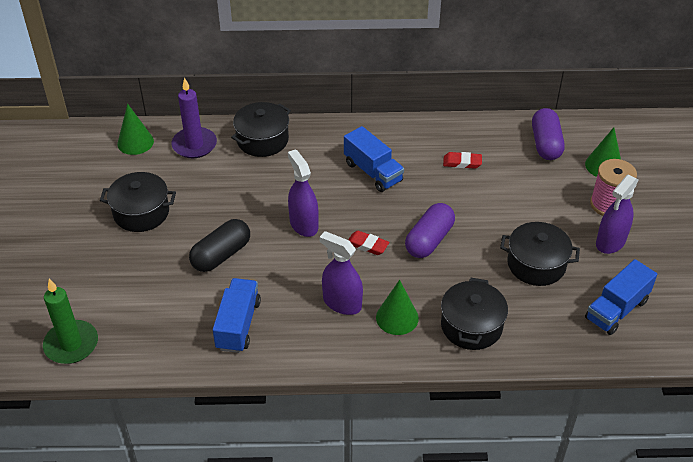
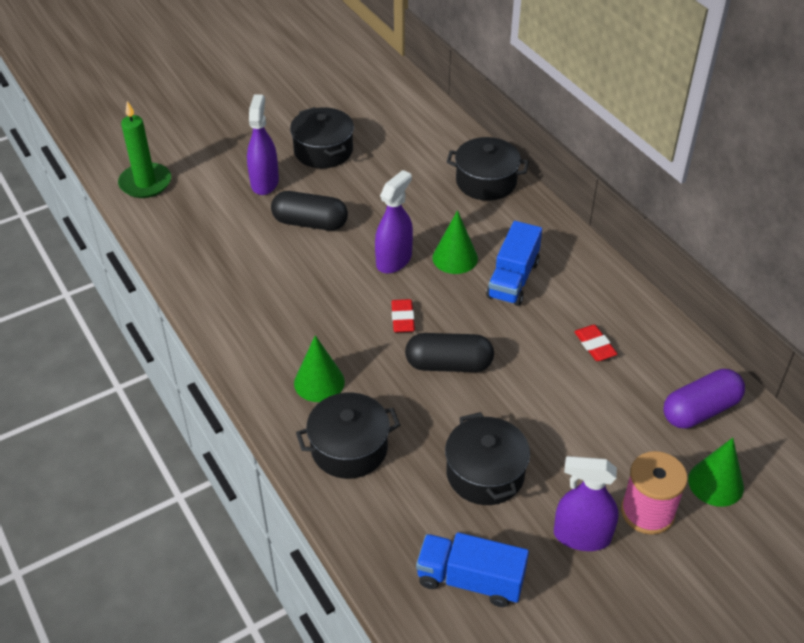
camera: 60 degrees right, 0 degrees up
(135, 142) = (408, 106): green cone -> green cone (455, 258)
(194, 145) = (437, 142): purple candle -> none
(238, 325) = (232, 272): blue truck -> none
(342, 303) = (309, 332): purple spray bottle -> purple spray bottle (264, 182)
(429, 240) = (448, 364): purple capsule -> black capsule

